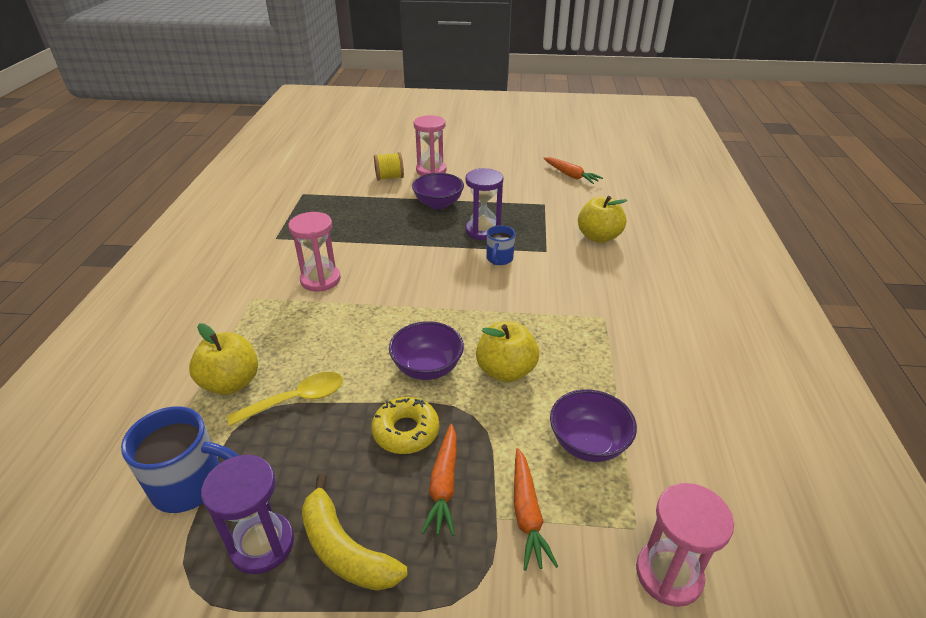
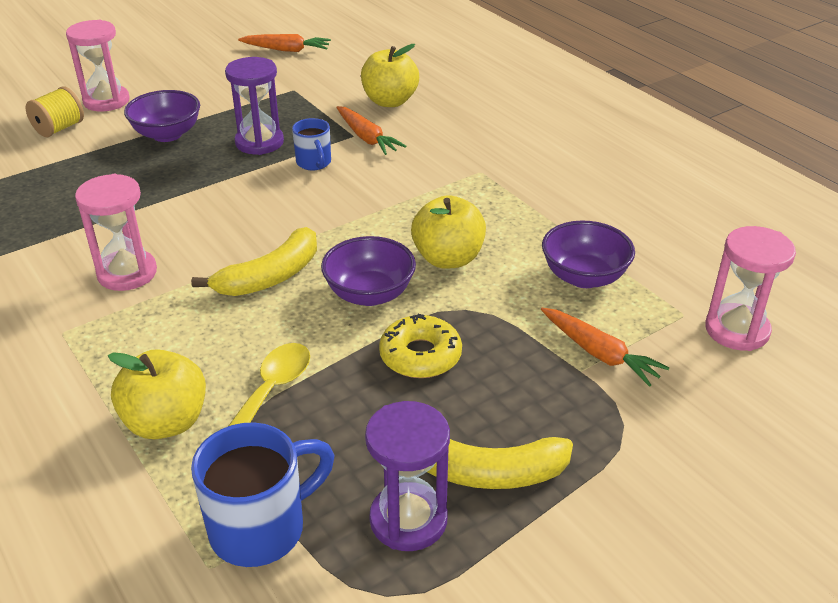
camera: 40 degrees left, 0 degrees up
(386, 322) = (270, 276): none -> yellow banana
(444, 485) = (508, 374): orange carrot -> orange carrot (367, 138)

